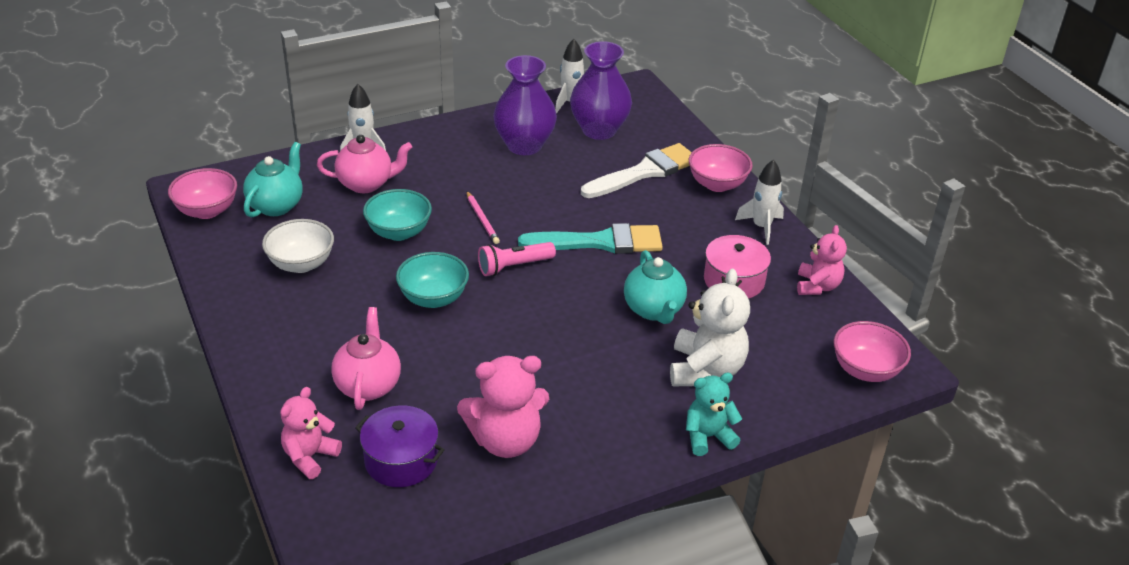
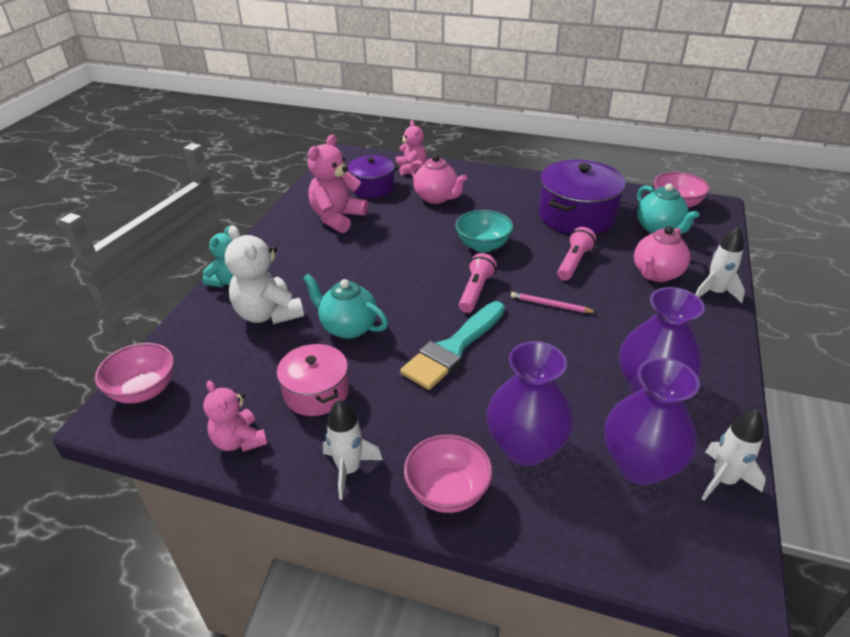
camera: 135 degrees right, 0 degrees up
(301, 264) = (576, 216): white bowl -> purple pot
(399, 232) = (574, 262): turquoise bowl -> pink flashlight
(645, 172) = (525, 447): white brush -> purple vase

